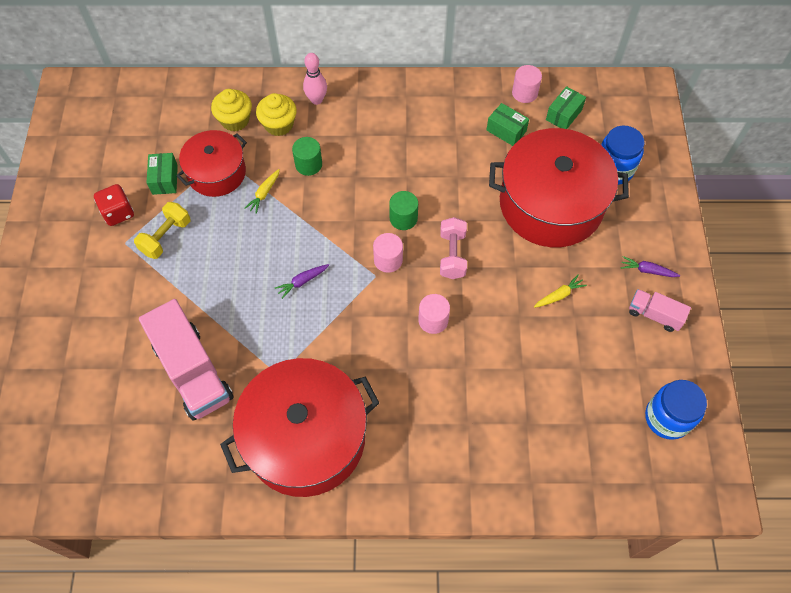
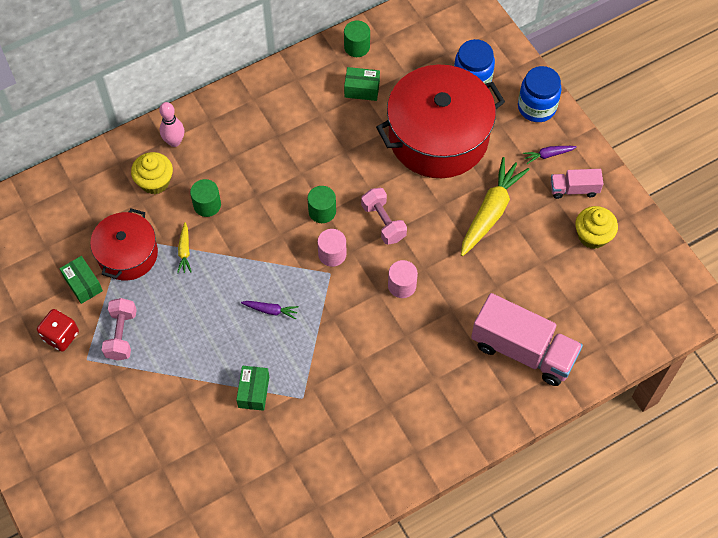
camera: 30 degrees left, 0 degrees up
(166, 237) = (121, 335): yellow dumbbell -> pink dumbbell
(193, 371) = (227, 435): pink truck -> pink truck (523, 350)
(235, 120) = (111, 197): yellow cupcake -> yellow cupcake (592, 235)
(302, 281) = (271, 310): purple carrot -> purple carrot turned 105 degrees counterclockwise
(305, 438) = (359, 436): red pot -> none
(524, 93) = (357, 47): pink cylinder -> green cylinder
(559, 295) = (490, 211): yellow carrot -> yellow carrot, size x2.16
(563, 115) = (402, 51): green box -> green box (253, 392)
(667, 418) = (629, 267): blue jar -> blue jar (536, 107)

